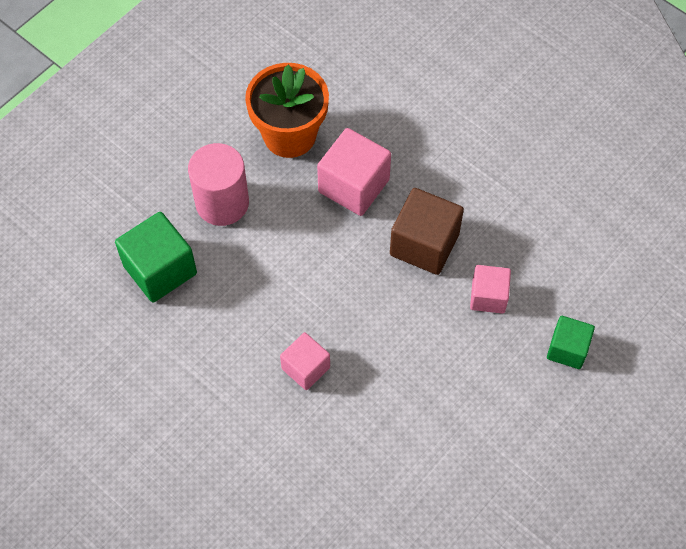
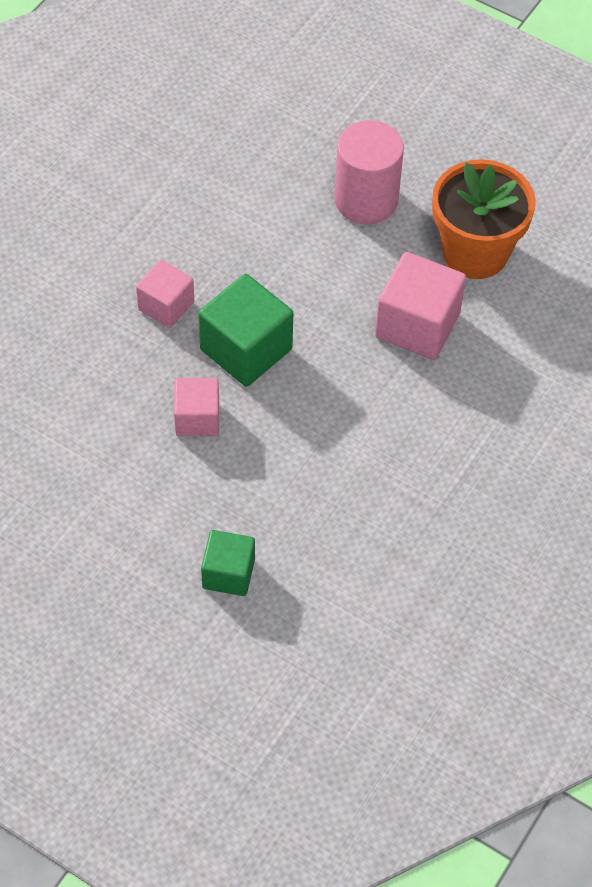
camera: 80 degrees right, 5 degrees down
(160, 269) = (268, 156): green cube -> green cube (246, 349)
(424, 244) = (349, 407): brown cube -> none
(488, 296) = (288, 481): pink cube -> pink cube (197, 418)

